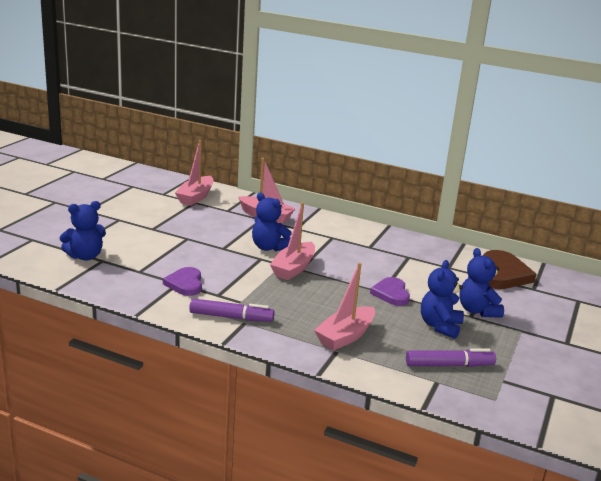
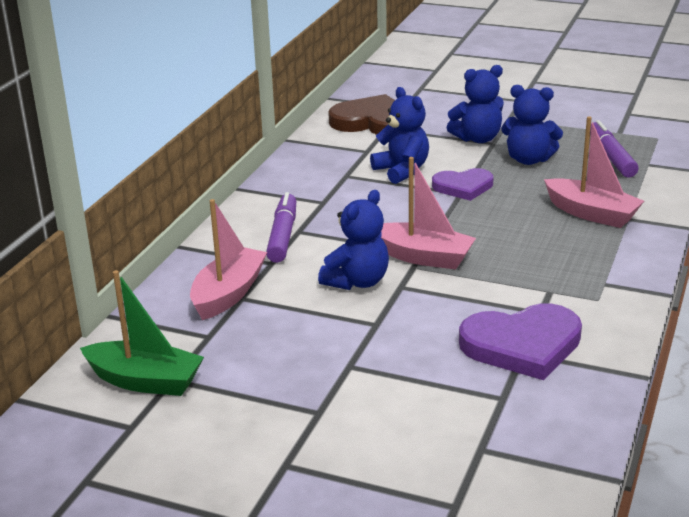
camera: 90 degrees left, 5 degrees up
(85, 256) = (474, 473): blue teddy bear -> blue teddy bear (402, 171)
(185, 284) = (522, 345): purple heart -> purple heart, size x1.59
(195, 197) = (145, 381): pink boat -> green boat
(231, 317) = (598, 295): purple marker -> purple marker (282, 236)

